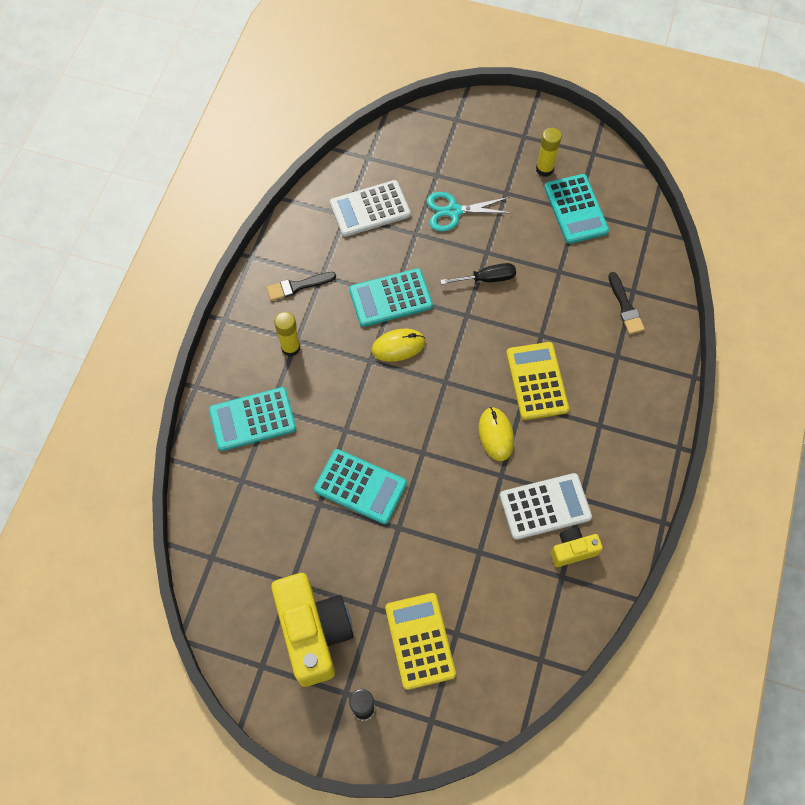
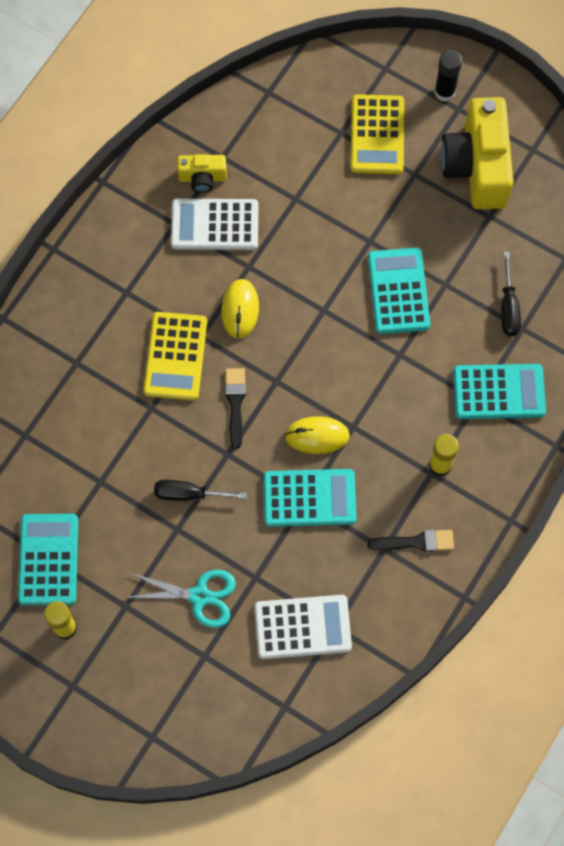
camera: 165 degrees left, 5 degrees up
(257, 497) = (508, 307): none -> black screwdriver
(360, 487) = (398, 291): turquoise calculator -> turquoise calculator turned 45 degrees clockwise
(625, 307) = (42, 417): black brush -> black brush (235, 403)

